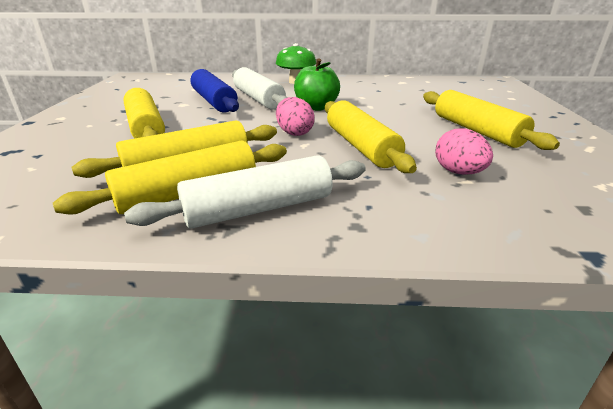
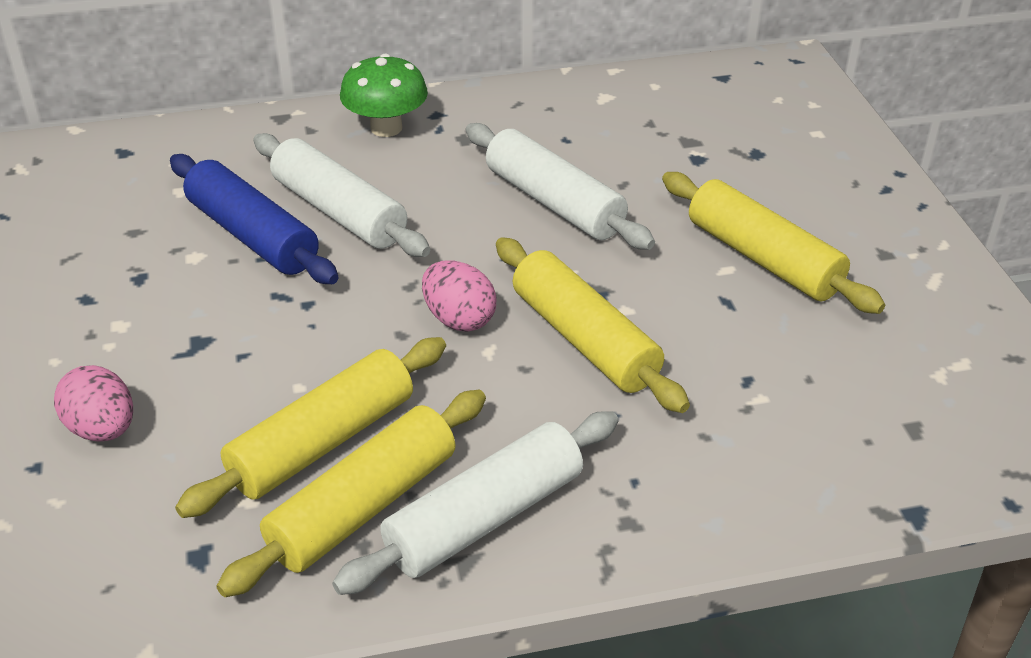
camera: 15 degrees left, 10 degrees up
(146, 127) = (175, 350): yellow rolling pin -> none
(316, 107) = (466, 226): green apple -> none
(364, 105) = (554, 202): none -> white rolling pin
(458, 172) = (746, 380): pink egg -> pink egg (102, 429)

